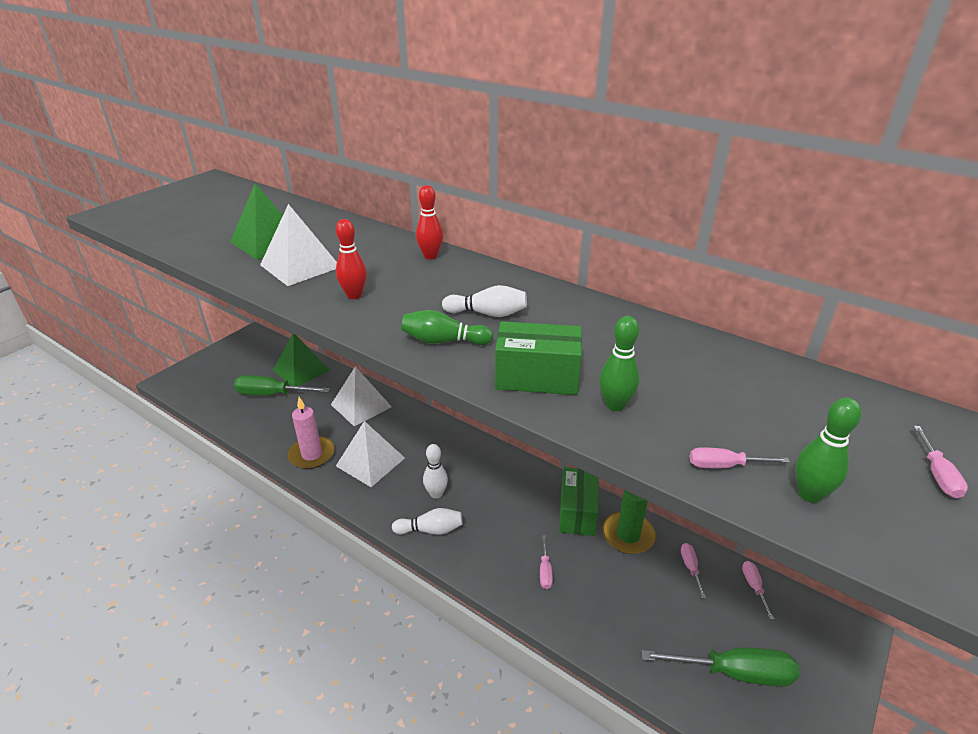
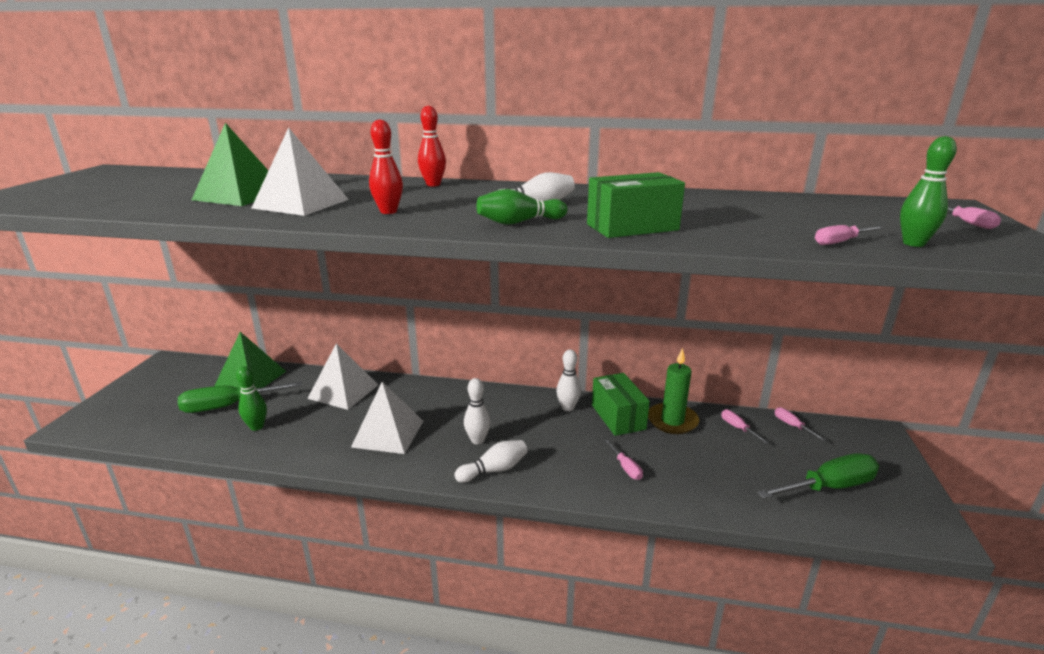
camera: 25 degrees left, 10 degrees down
(312, 454) = (315, 445): pink candle -> none
(537, 485) = (568, 408): none -> white bowling pin
(615, 405) = (716, 230): green bowling pin -> green bowling pin (257, 426)

